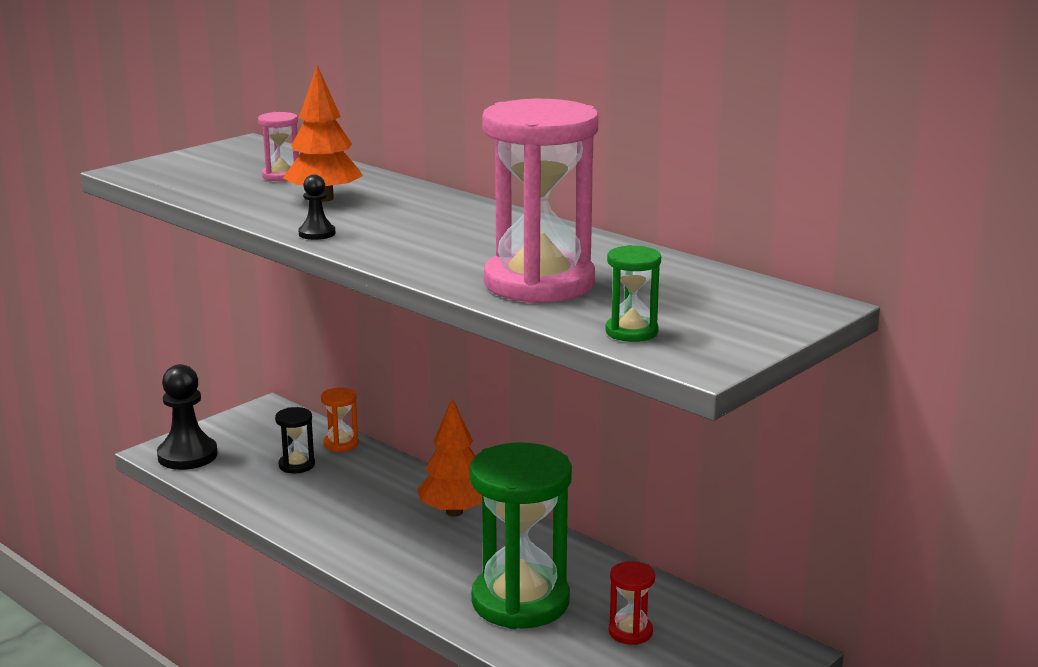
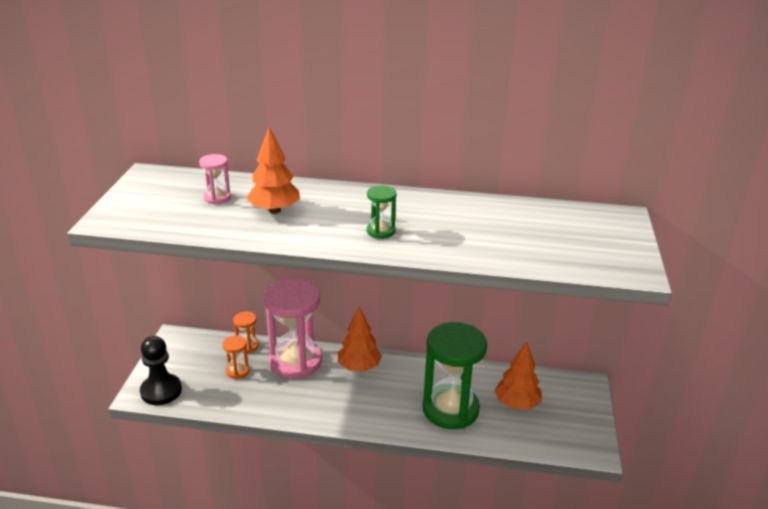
camera: 35 degrees left, 10 degrees up
(297, 465) = (237, 371): black hourglass -> orange hourglass
(317, 233) = (315, 242): black pawn -> none
(539, 283) = (490, 242): pink hourglass -> pink hourglass (295, 361)
(630, 632) = (516, 404): red hourglass -> orange tree
(631, 332) = (581, 263): green hourglass -> green hourglass (380, 231)

